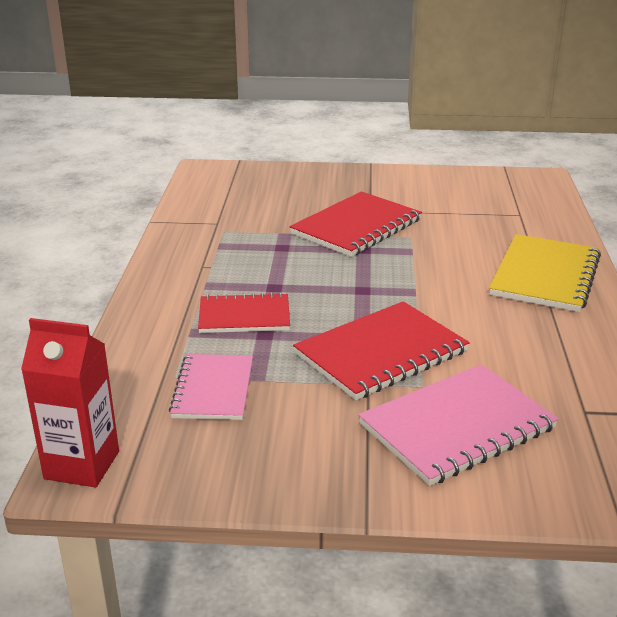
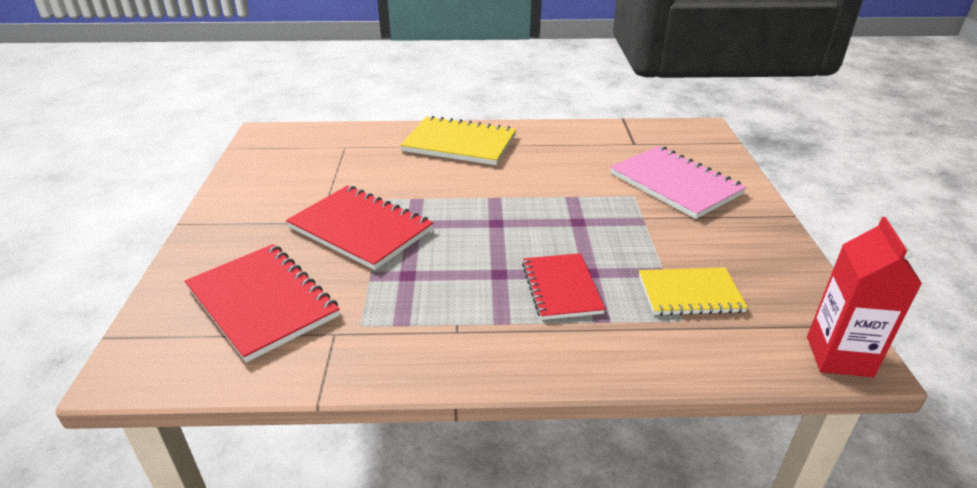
camera: 95 degrees left, 5 degrees up
(213, 389) = (690, 294): pink notebook -> yellow notebook
(381, 353) = (597, 212): red notebook -> red notebook (262, 302)

